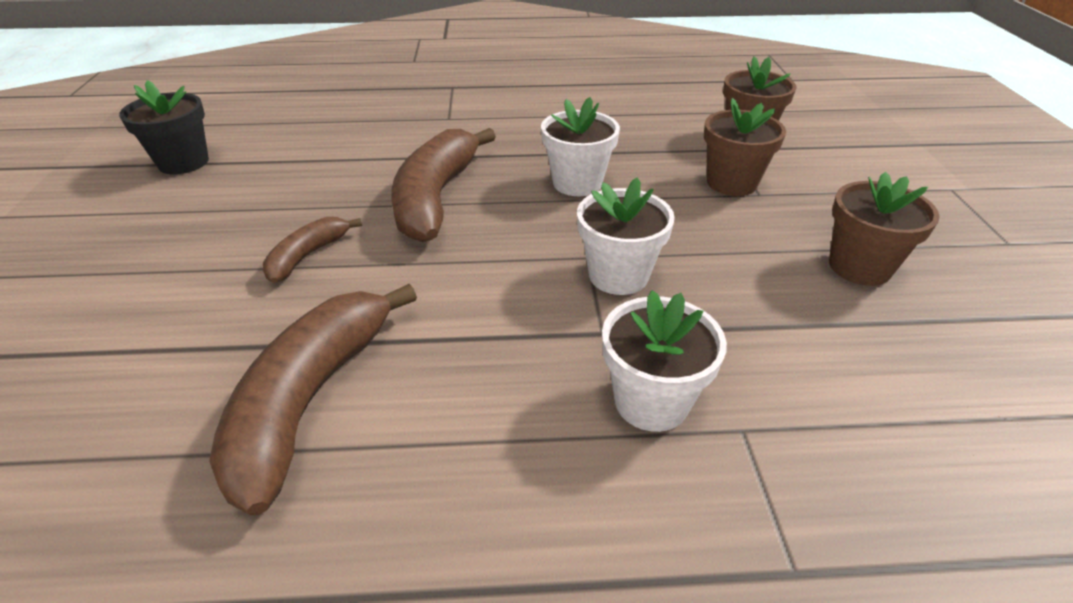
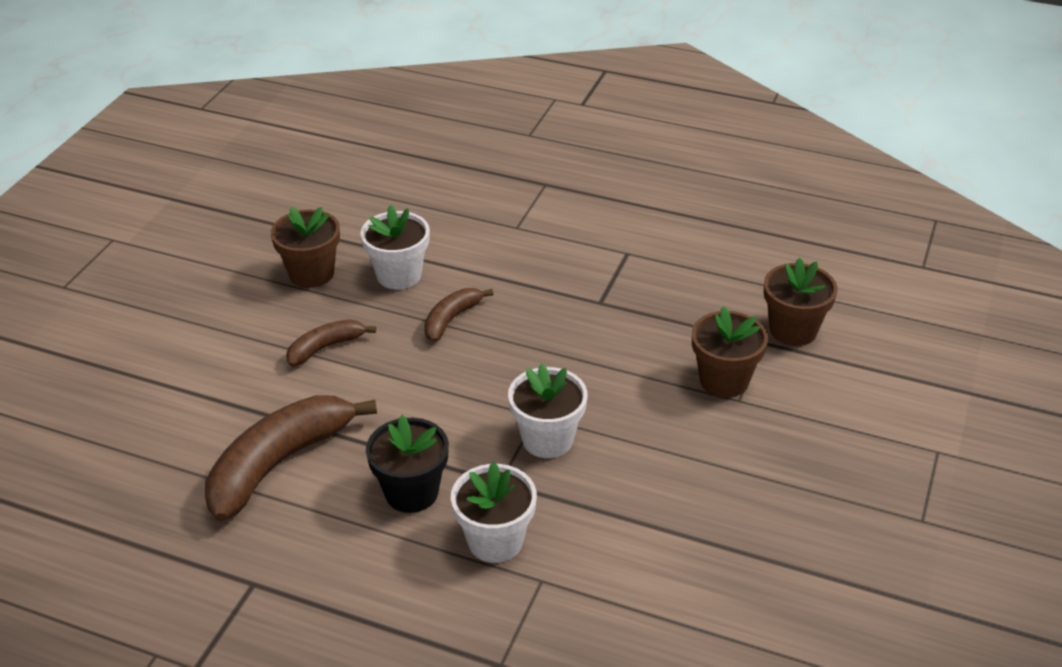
camera: 25 degrees right, 0 degrees up
(183, 162) = (269, 221): black flower pot -> black flower pot (411, 492)
(435, 198) = (451, 319): brown banana -> brown banana, size x0.52
(577, 183) = (582, 339): white flower pot -> white flower pot (399, 275)
(859, 267) = (755, 496): brown flower pot -> brown flower pot (311, 273)

